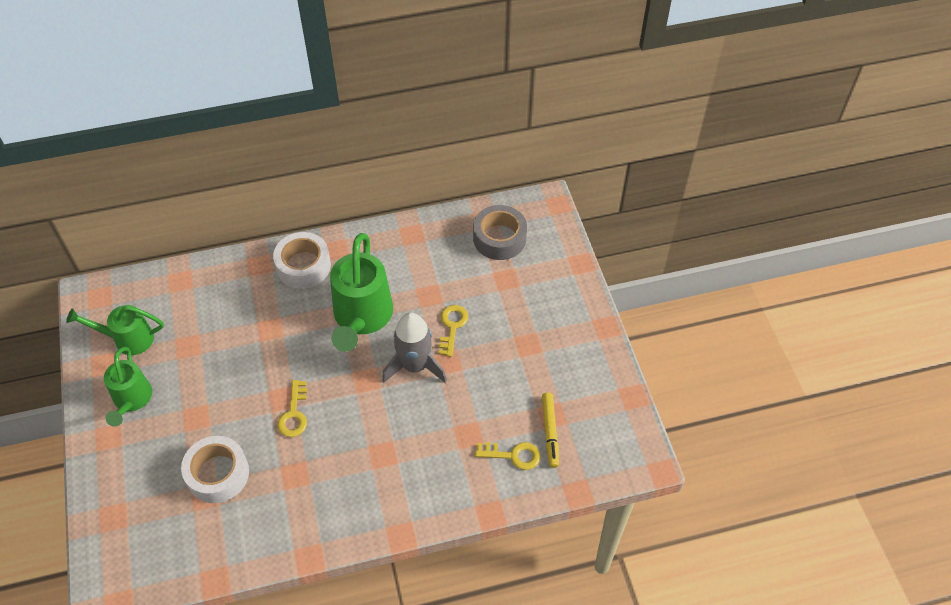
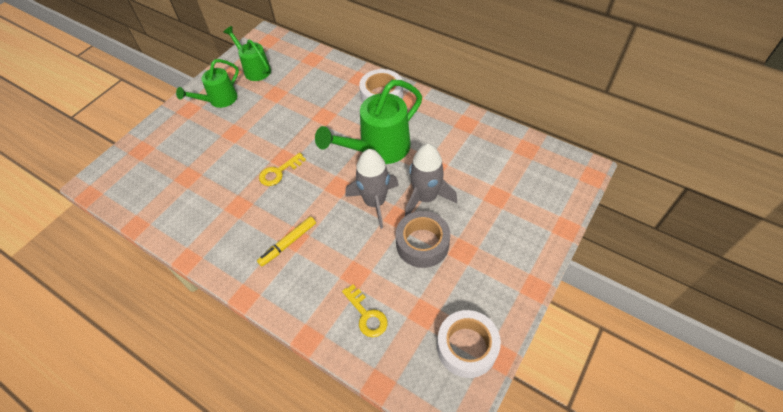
camera: 50 degrees right, 0 degrees up
(218, 474) = (206, 171): white tape -> white tape (466, 347)
(452, 327) = (425, 197): yellow key -> grey rocket
(499, 238) = (522, 167): grey tape -> grey tape (422, 244)
(550, 432) = (409, 323): yellow marker -> yellow marker (288, 243)

